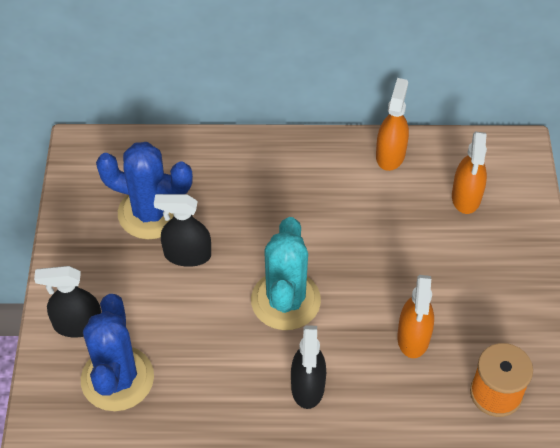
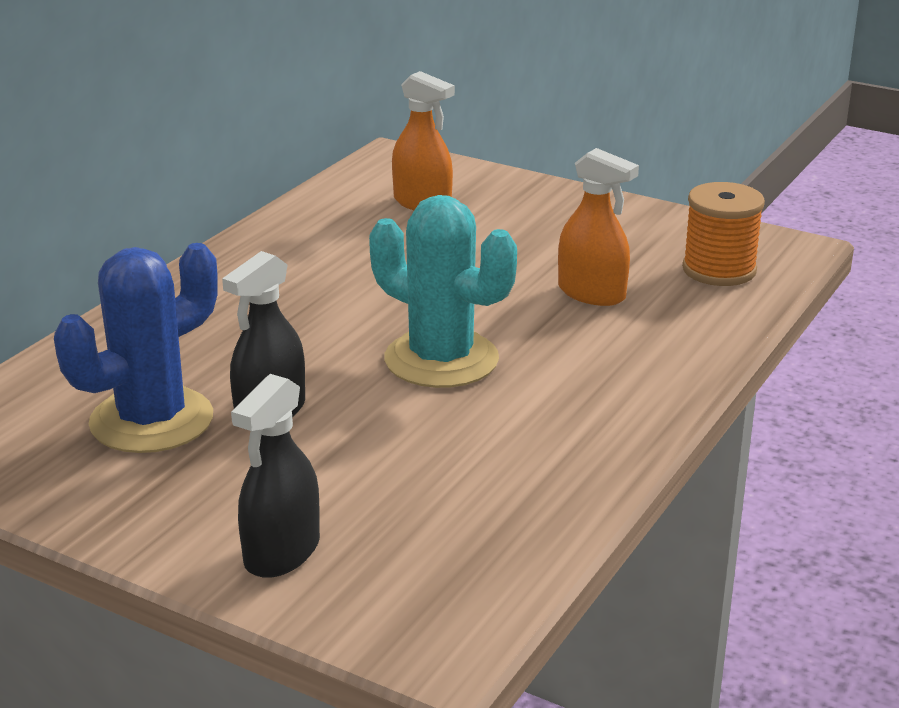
camera: 60 degrees left, 25 degrees down
(117, 379) = (429, 542): blue cactus -> none
(307, 386) = (598, 385): black spray bottle -> none
(390, 154) = (298, 225): orange spray bottle -> none

